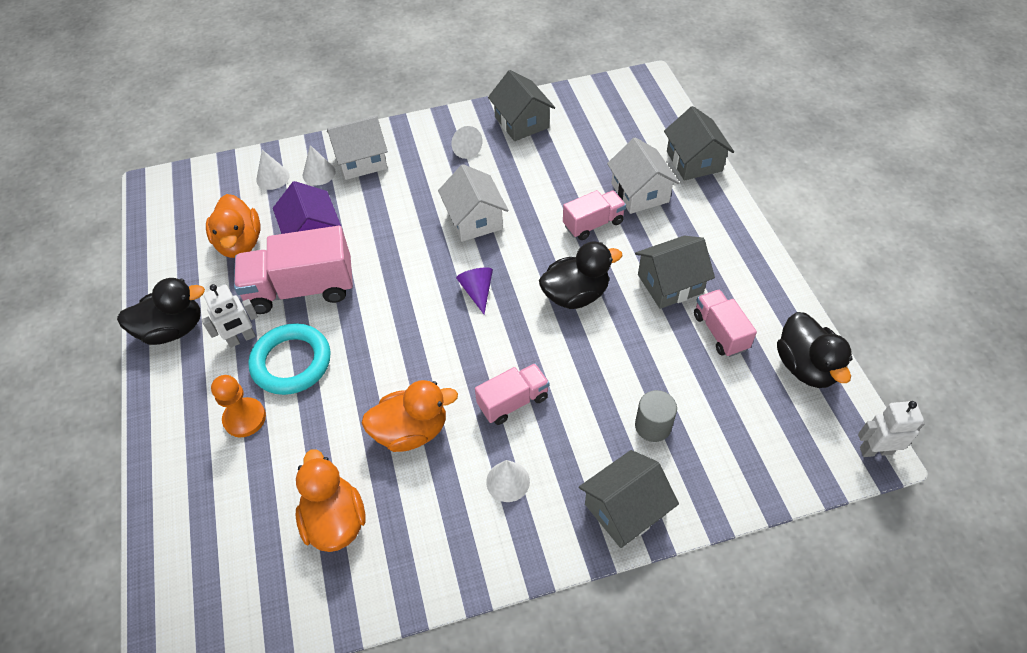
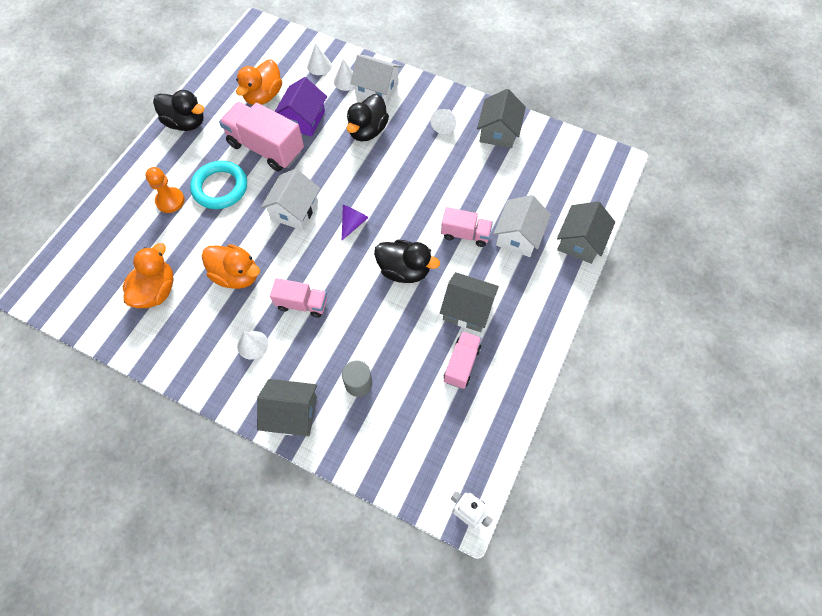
camera: 40 degrees right, 10 degrees up
(242, 339) = (210, 154): white robot -> none
(474, 219) = (399, 177): white house -> white house (294, 210)
(805, 366) = (487, 430): black duck -> black duck (367, 131)

